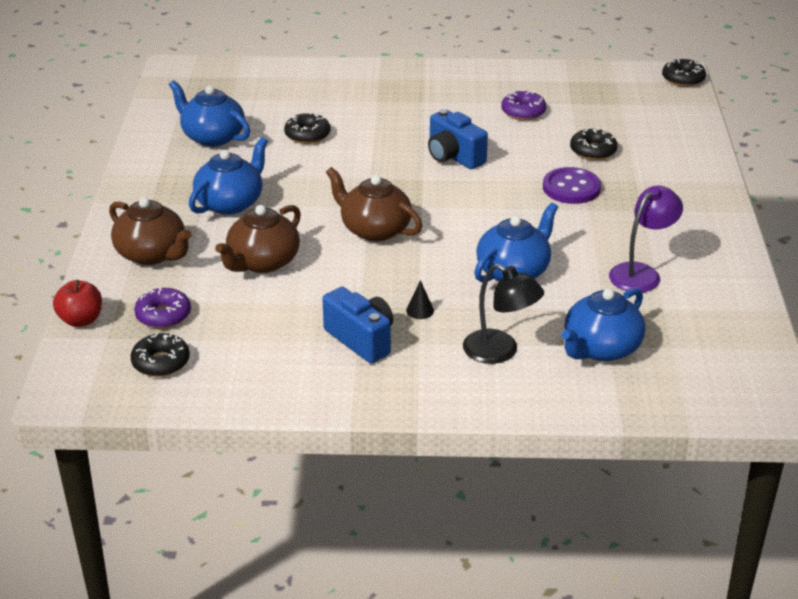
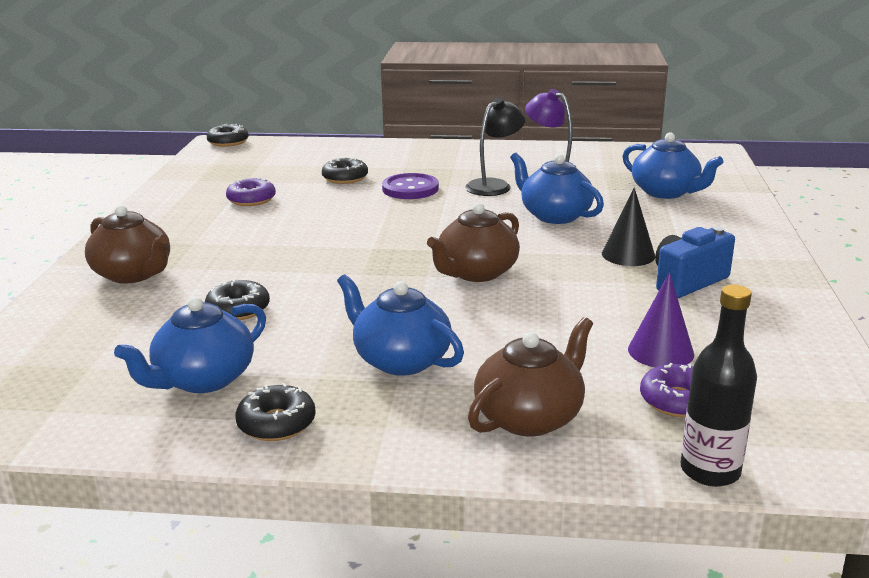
camera: 85 degrees left, 10 degrees down
(81, 320) = (710, 471): red apple -> black bottle
(161, 362) = (780, 398): black donut -> black donut (276, 423)
(234, 314) = (660, 351): none -> purple cone
(262, 262) = (546, 336): brown teapot -> brown teapot (133, 274)
(420, 310) = (628, 254): black cone -> black cone, size x1.84
(454, 157) = (331, 232): blue camera -> none
(500, 352) = (684, 225): black lamp -> black lamp (494, 185)

